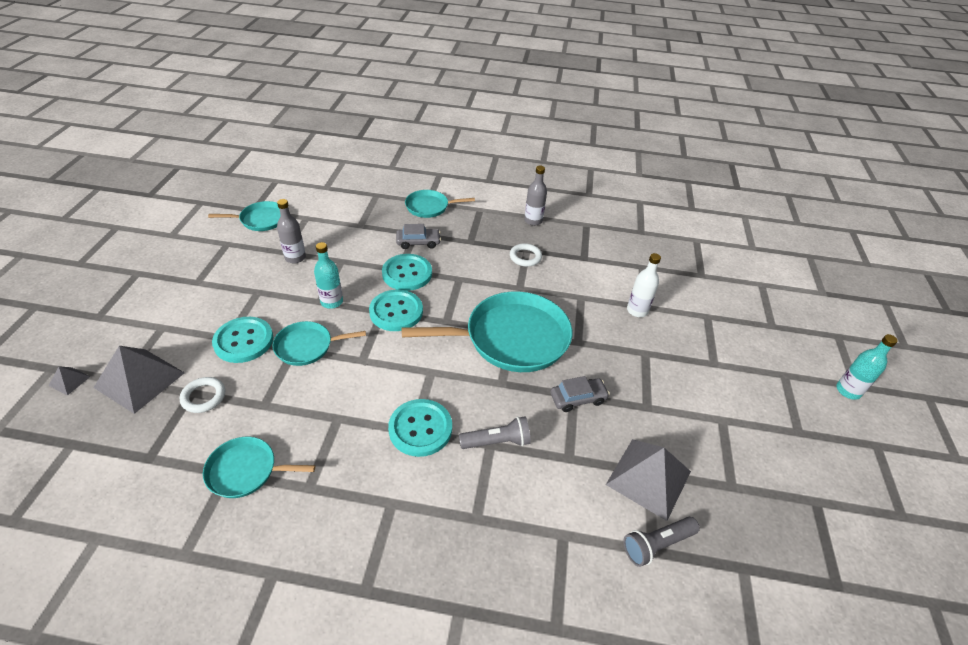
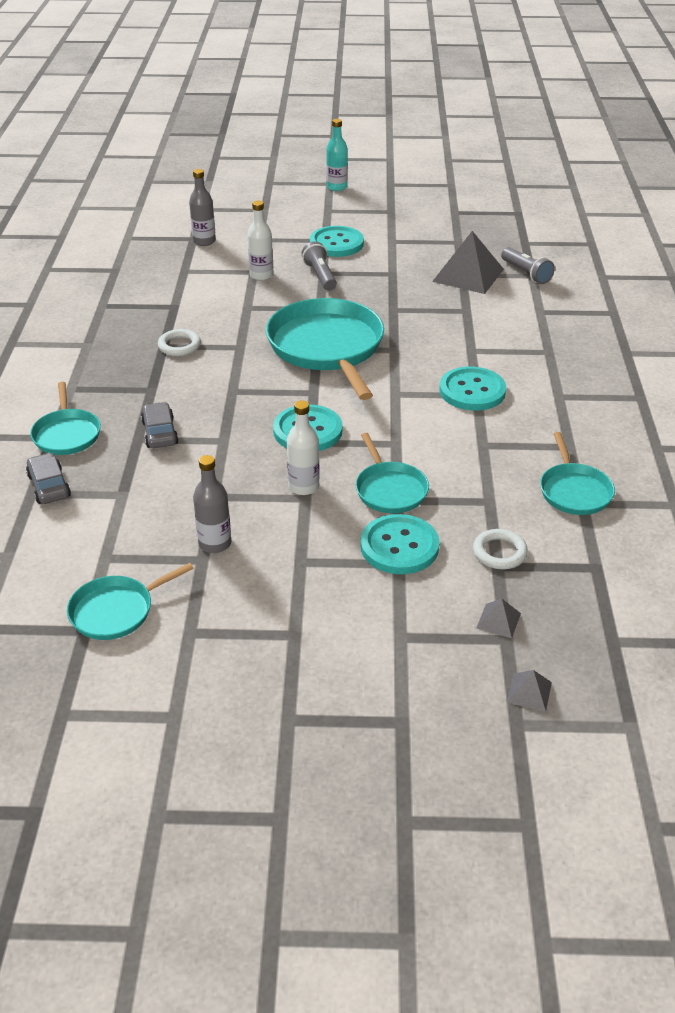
camera: 95 degrees left, 5 degrees down
(140, 380) = (498, 620): grey pyramid -> grey pyramid, size x0.44
(261, 220) = (116, 611): turquoise pan -> turquoise pan turned 105 degrees counterclockwise
(332, 302) = (303, 487): turquoise bottle -> white bottle
(407, 273) = (231, 433): turquoise button -> turquoise button (336, 243)
(497, 441) = (466, 347): grey flashlight -> grey flashlight (320, 276)
(533, 221) = (97, 344): grey bottle -> grey bottle (204, 241)
(578, 398) = (397, 307): grey car -> grey car (49, 486)

